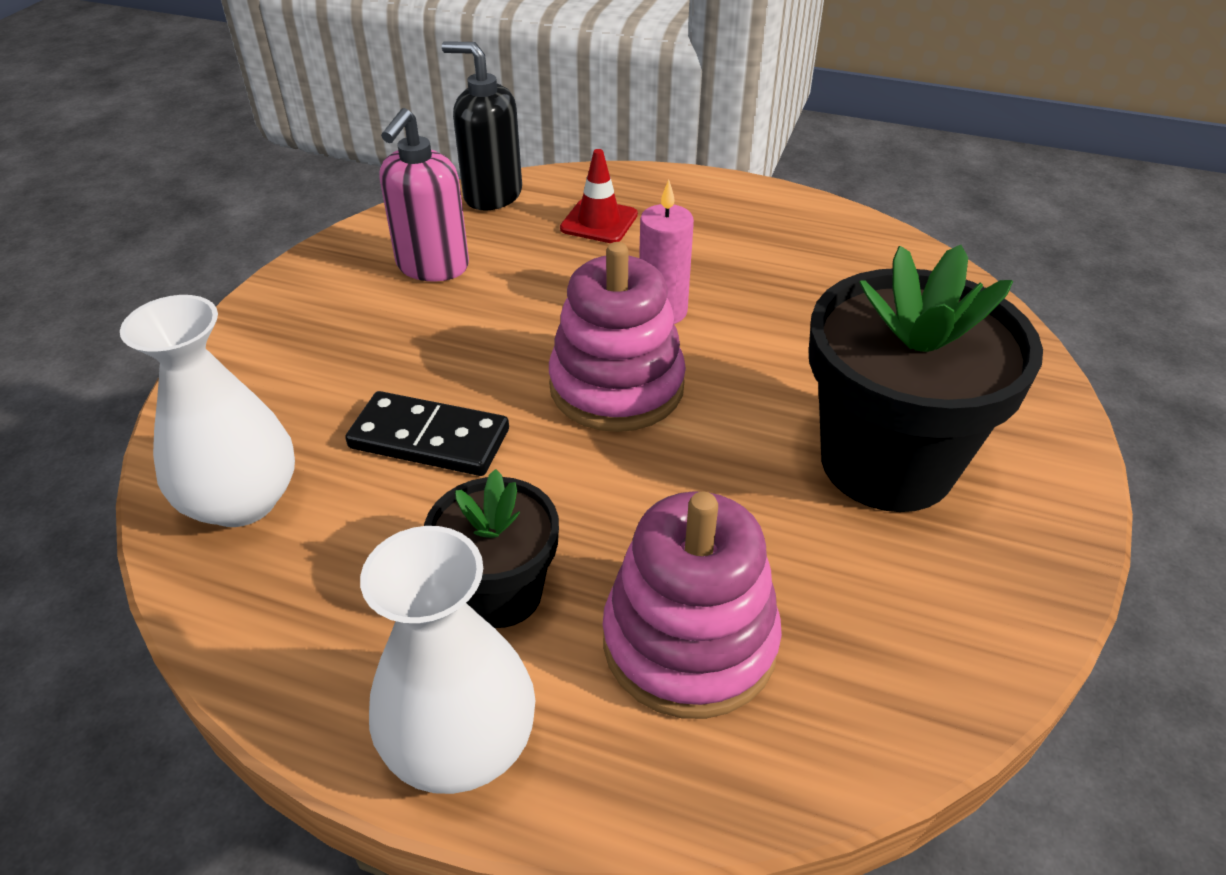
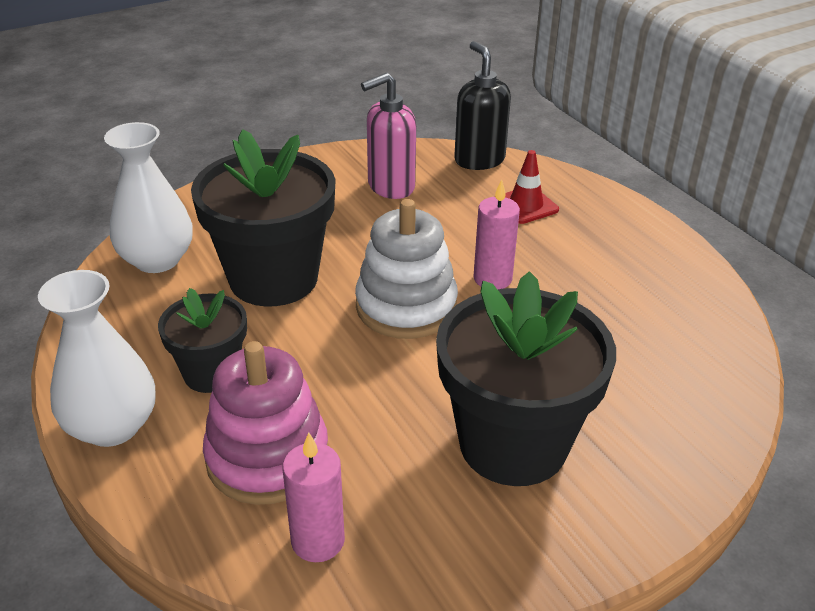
camera: 40 degrees right, 5 degrees down
(429, 439) = (273, 278): black domino -> black flower pot
(616, 387) = (406, 306): pink stacking toy -> white stacking toy
(854, 690) = (318, 540): none -> pink candle

